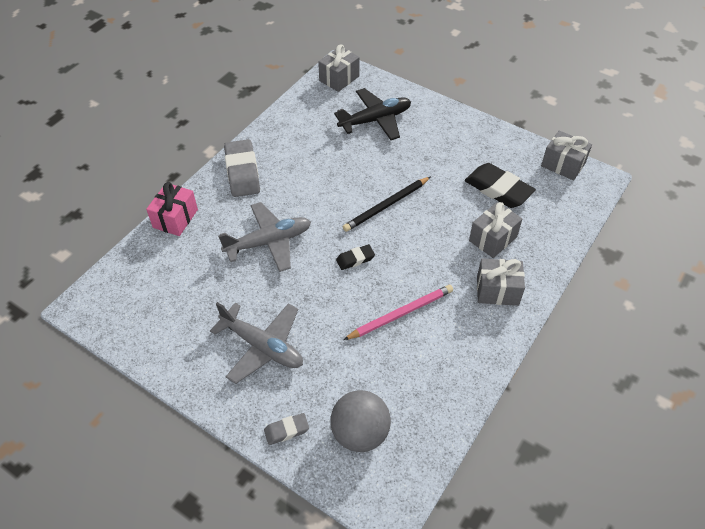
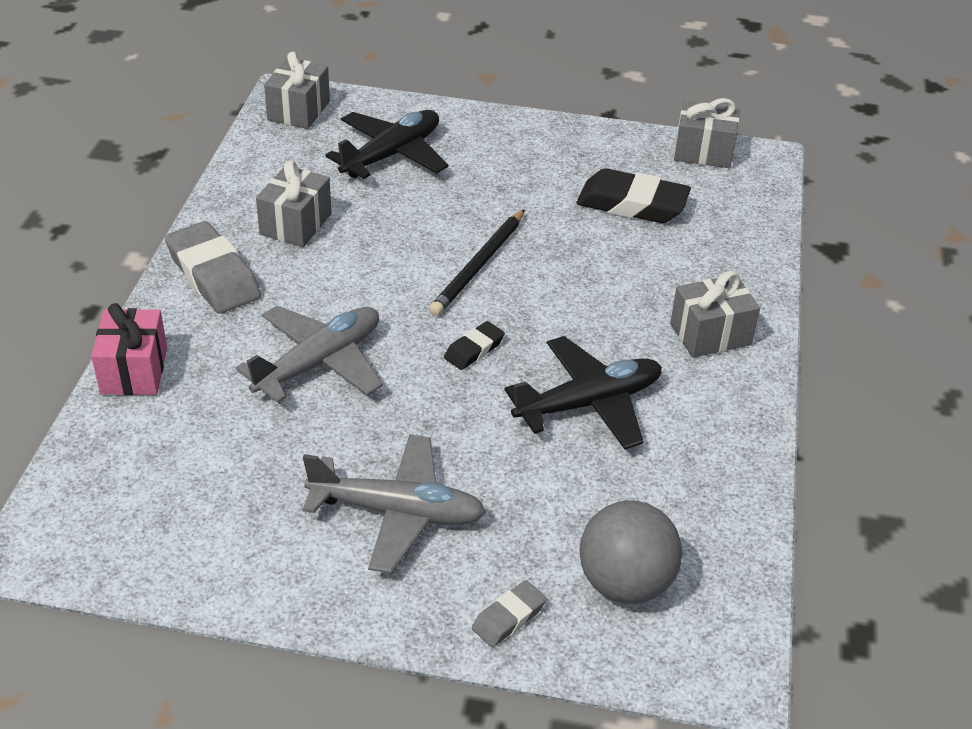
camera: 25 degrees left, 10 degrees down
(401, 313) = (589, 403): pink pencil -> black plane
(493, 239) = (663, 269): grey gift -> grey gift (296, 224)

